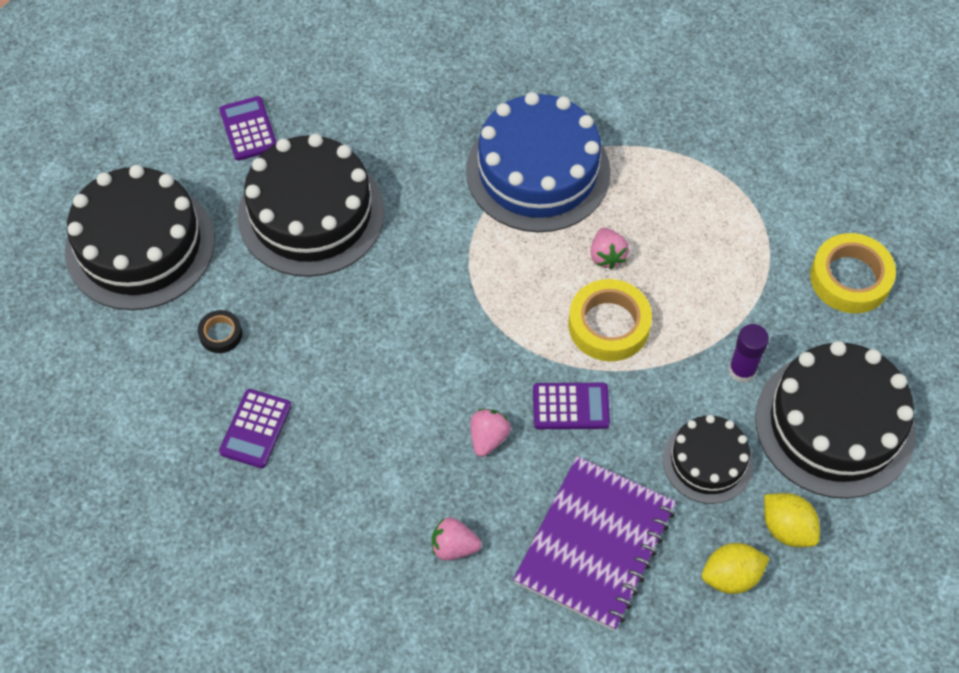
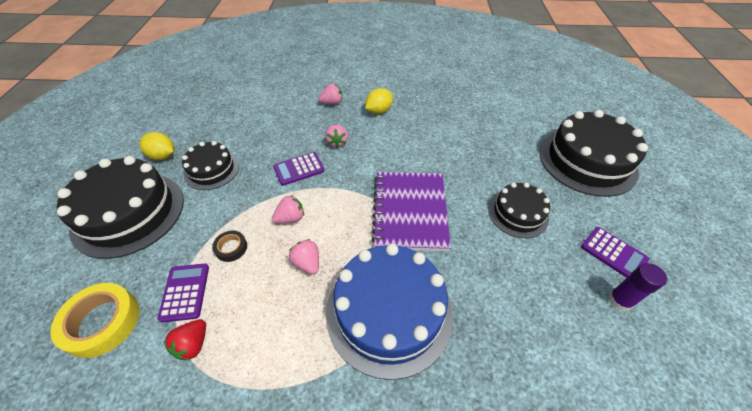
camera: 155 degrees right, 10 degrees down
(220, 334) = (503, 139): black tape -> black tape (231, 248)
(255, 429) = (450, 112): purple calculator -> purple calculator (185, 292)
(311, 213) = (518, 213): black cake -> black cake, size x0.56
(595, 544) = (266, 122): purple notebook -> purple notebook (410, 212)
(609, 325) = (291, 218): yellow tape -> pink strawberry
(731, 576) = (194, 130): yellow lemon -> yellow lemon (379, 111)
(742, 370) = (194, 223): purple glue stick -> purple glue stick (619, 300)
(751, 218) = (193, 344): none -> red strawberry

